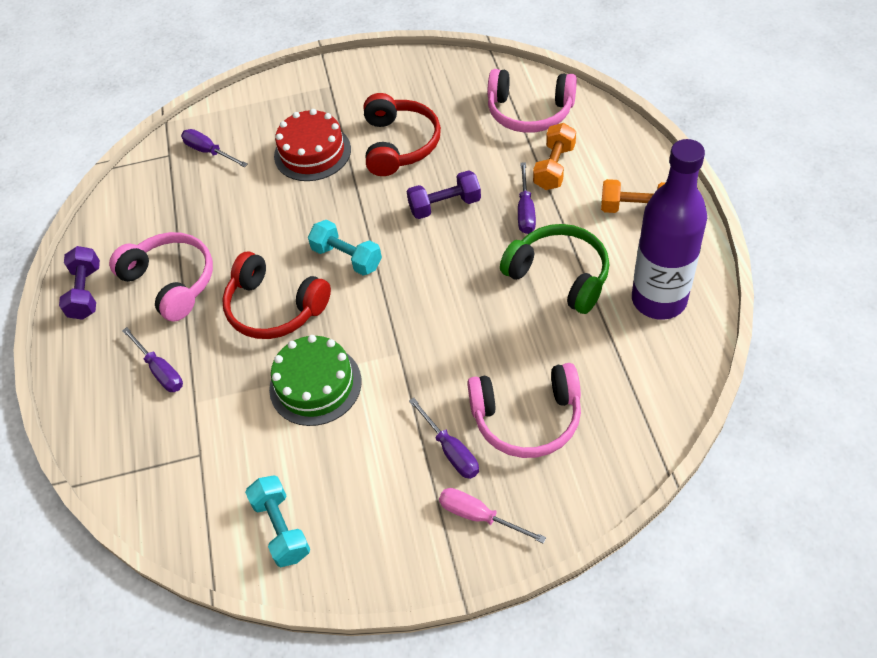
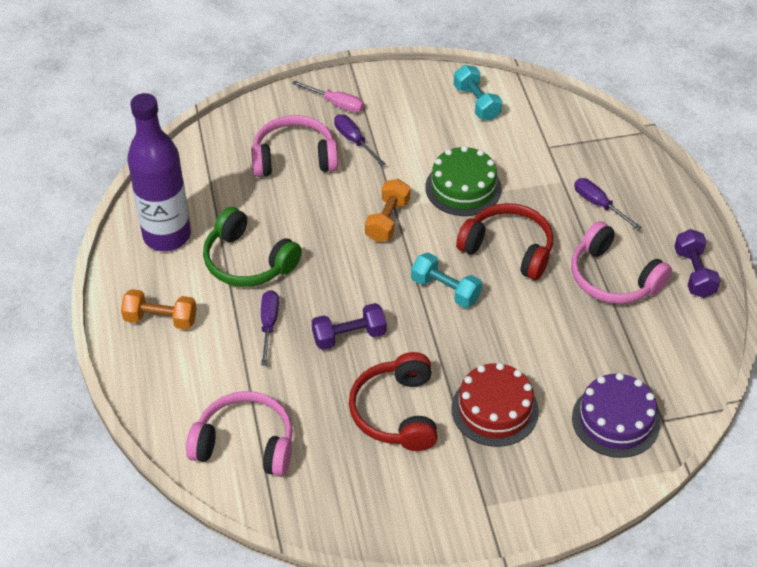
camera: 175 degrees right, 5 degrees down
(209, 152) = (615, 420): purple screwdriver -> purple cake
(554, 167) = (231, 370): orange dumbbell -> orange dumbbell (387, 220)

